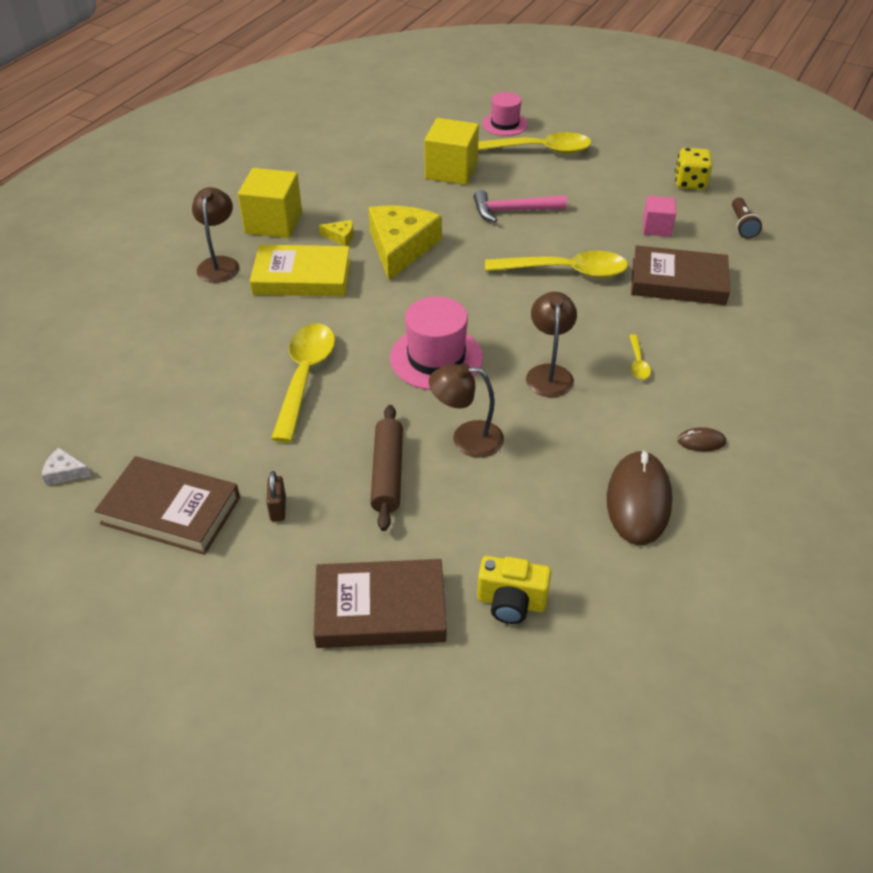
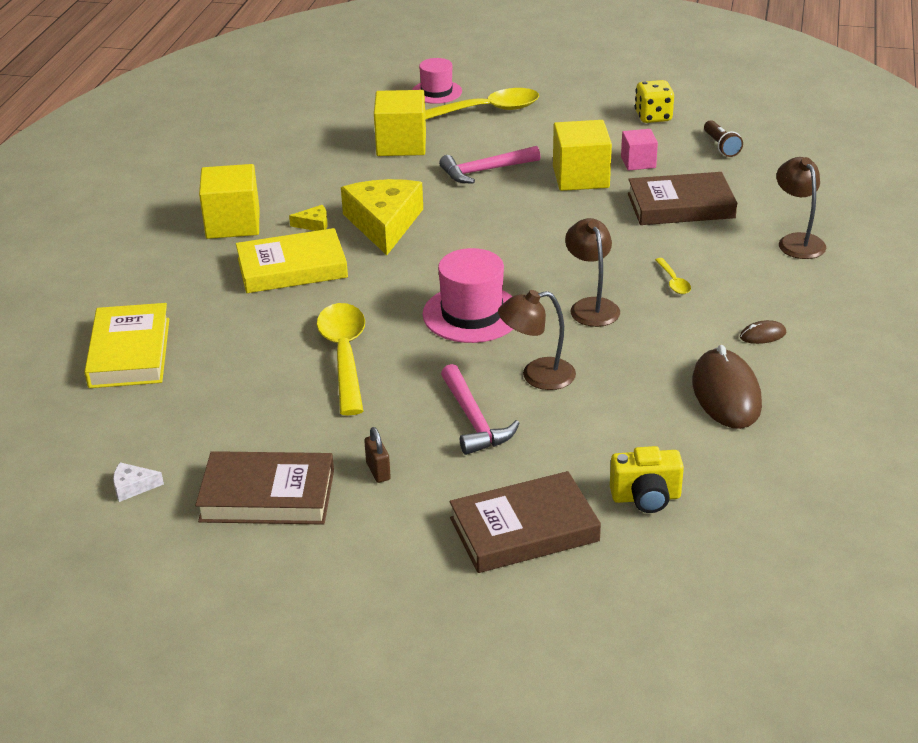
camera: 15 degrees left, 10 degrees down
(129, 333) = (129, 352): none -> yellow book
(219, 264) = (194, 271): brown lamp -> brown lamp (797, 241)
(387, 473) = (473, 420): brown rolling pin -> pink hammer
(566, 271) = (566, 216): yellow spoon -> none
(596, 233) = (580, 177): none -> yellow cube

